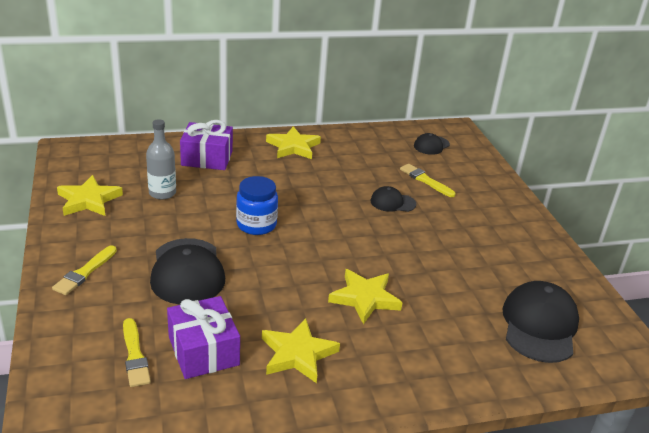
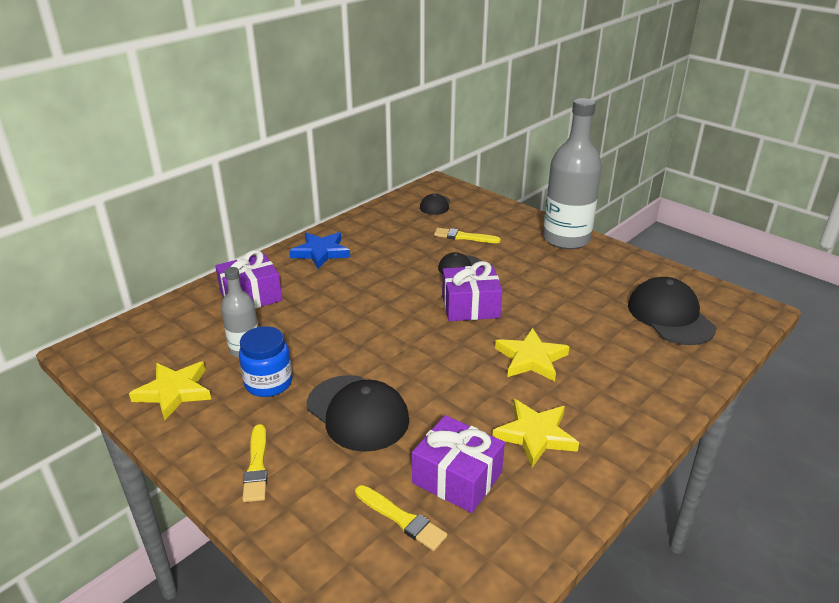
camera: 30 degrees left, 0 degrees up
(256, 225) = (370, 338): blue jar -> blue jar (268, 383)
(293, 147) = (321, 252): yellow star -> blue star
(363, 236) = (470, 306): none -> purple gift
(520, 219) = (566, 239): none -> grey bottle

